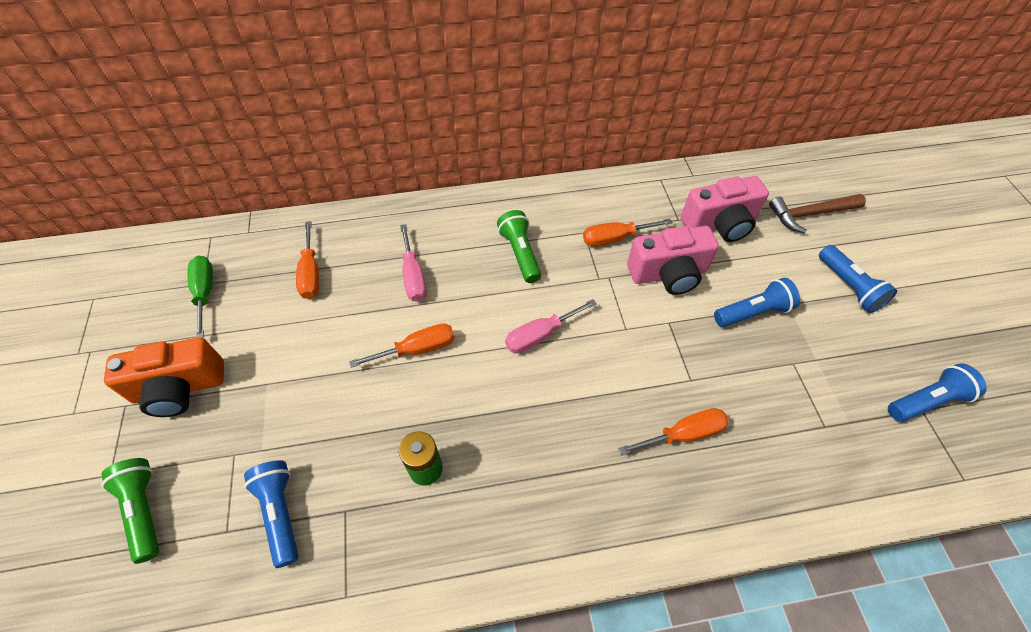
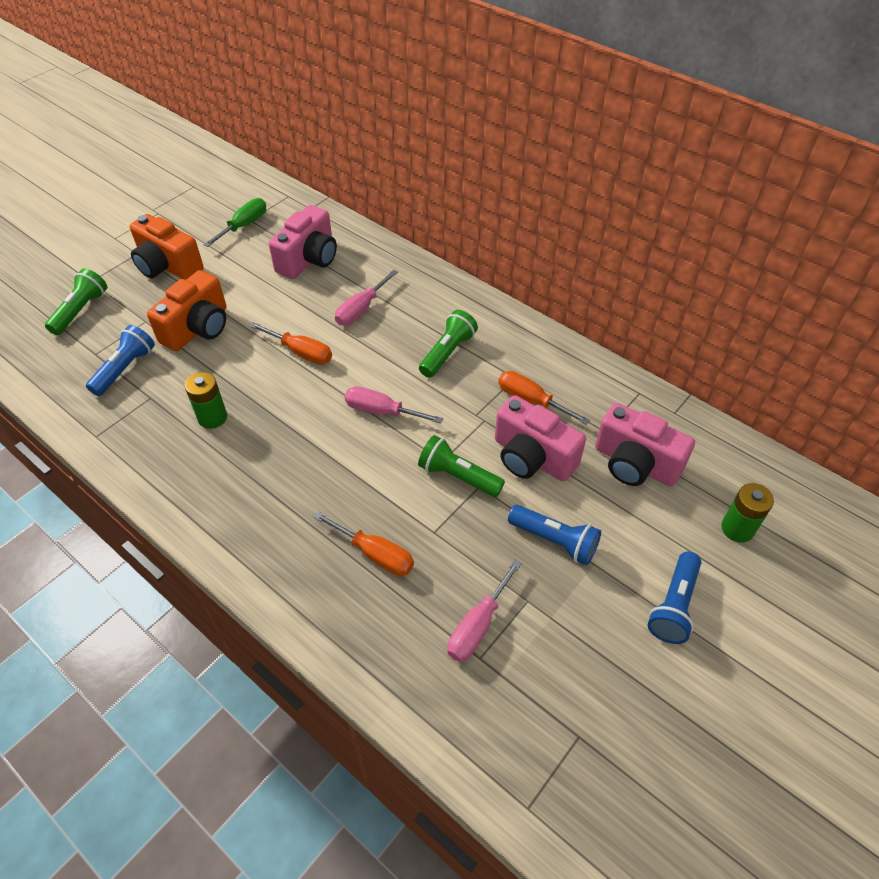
camera: 50 degrees right, 5 degrees down
(297, 412) = (198, 328): none -> orange camera
(311, 273) = (309, 259): orange screwdriver -> pink camera
(649, 329) = (458, 476): none -> green flashlight
(796, 409) = (478, 625): none -> pink screwdriver
(810, 214) = (737, 528): brown hammer -> green battery
(926, 401) = (594, 736): blue flashlight -> none

